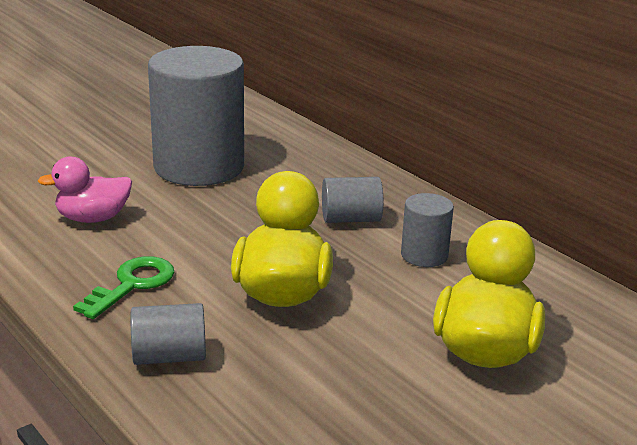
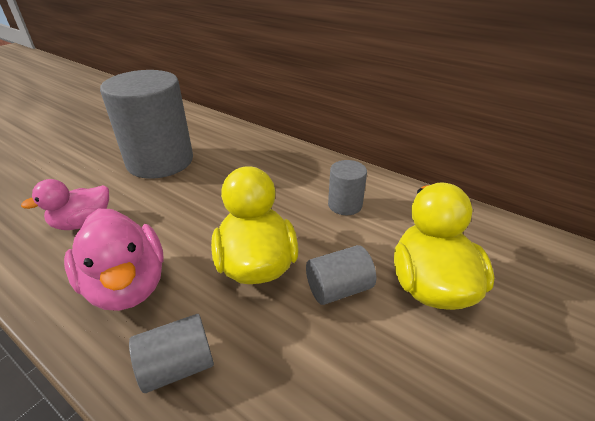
camera: 15 degrees left, 10 degrees up
(132, 285) = (127, 285): green key -> pink duck
(351, 219) = (282, 184): grey cylinder -> grey cylinder (338, 289)

